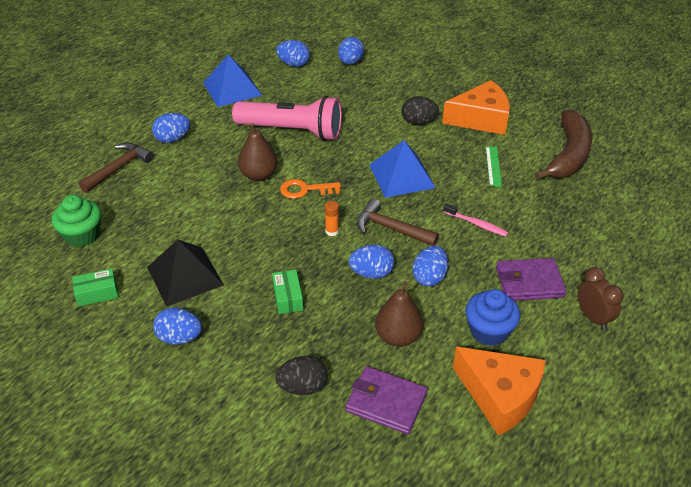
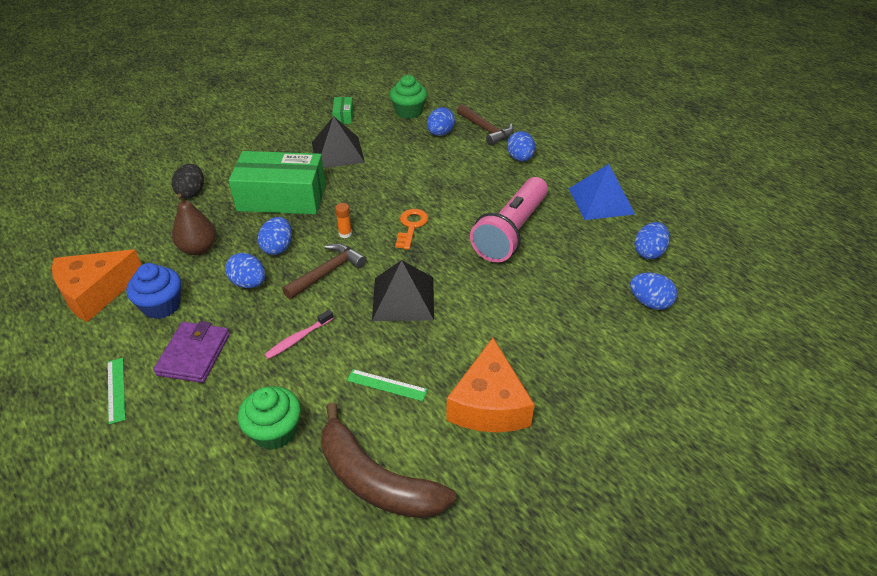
camera: 105 degrees right, 0 degrees up
(179, 338) = (277, 145): blue egg -> blue egg (440, 133)
(259, 175) = (446, 201): brown pear -> none
(288, 297) = (282, 197): green box -> green box, size x2.39
(386, 402) = (145, 229): purple wallet -> none
(401, 176) = (403, 298): blue pyramid -> black pyramid
(418, 122) = (500, 337): black egg -> none
(566, 210) = (275, 431): none -> green cupcake
(593, 318) = (116, 390): brown clock -> green ruler

